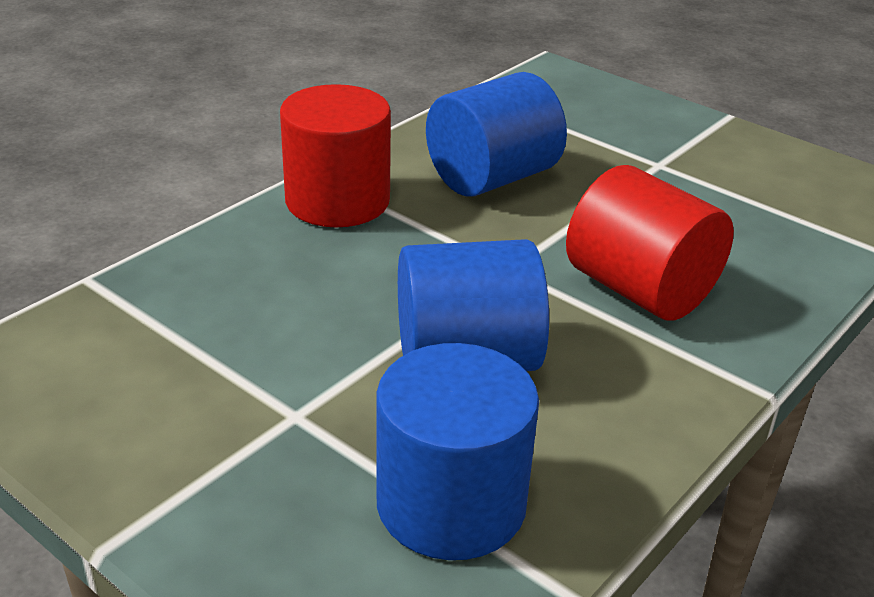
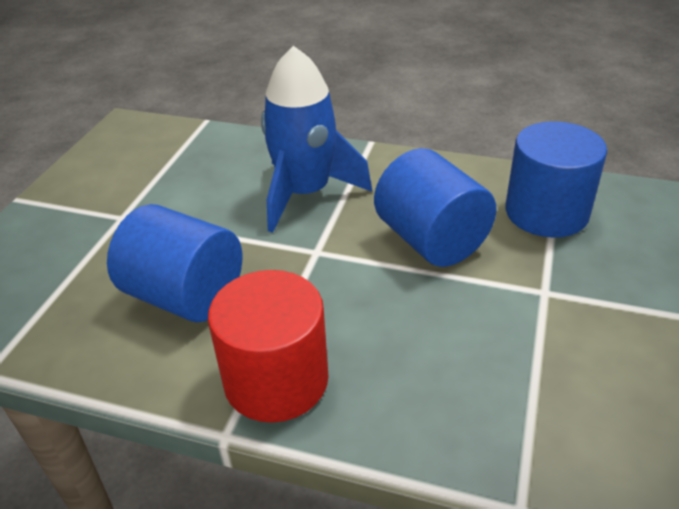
camera: 110 degrees left, 5 degrees up
(640, 290) = (305, 193): red cylinder -> blue rocket

